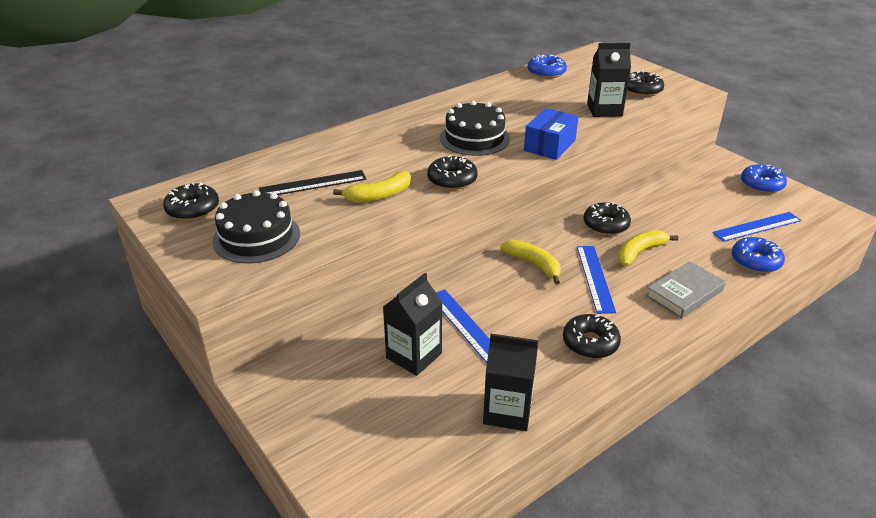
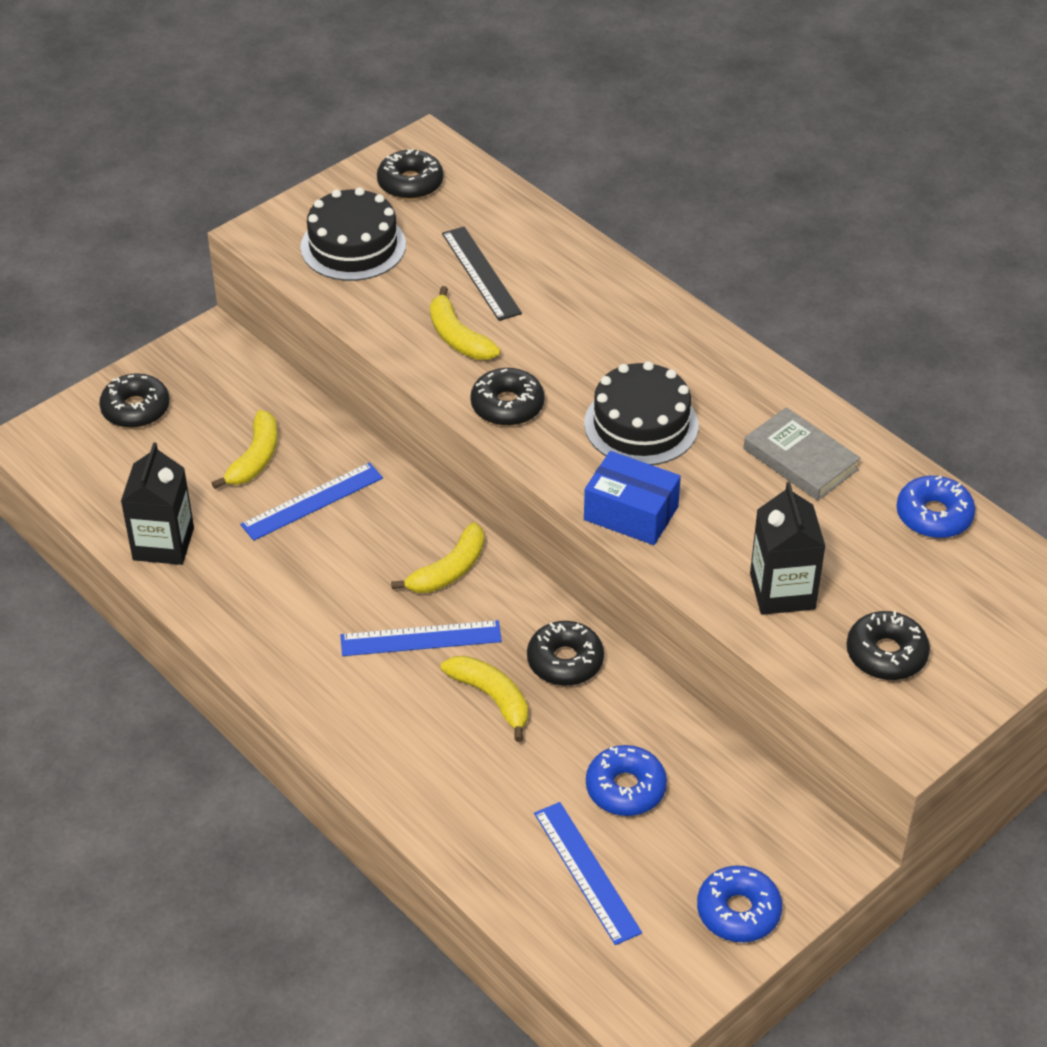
camera: 85 degrees right, 10 degrees up
(414, 356) = (255, 458): black carton -> yellow banana
(590, 343) = (280, 625): black donut -> black donut (136, 409)
(684, 293) = (391, 741): grey book -> grey book (800, 459)
(755, 261) = (481, 848): blue donut -> blue donut (625, 788)

